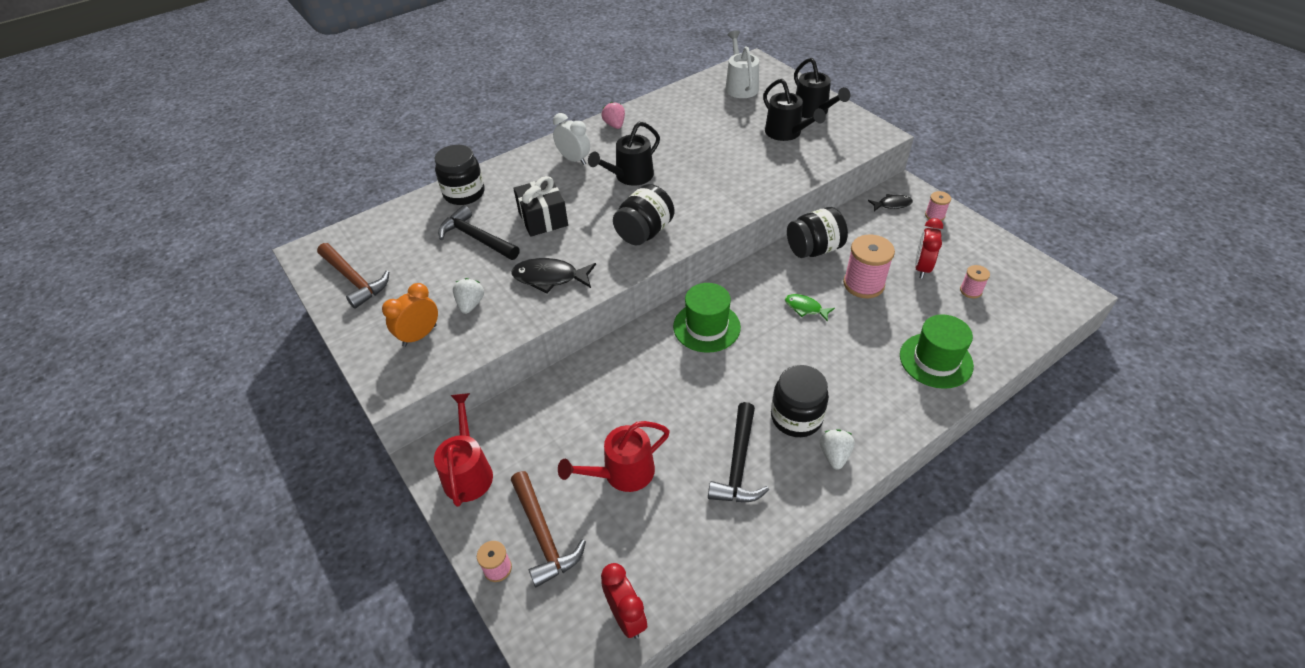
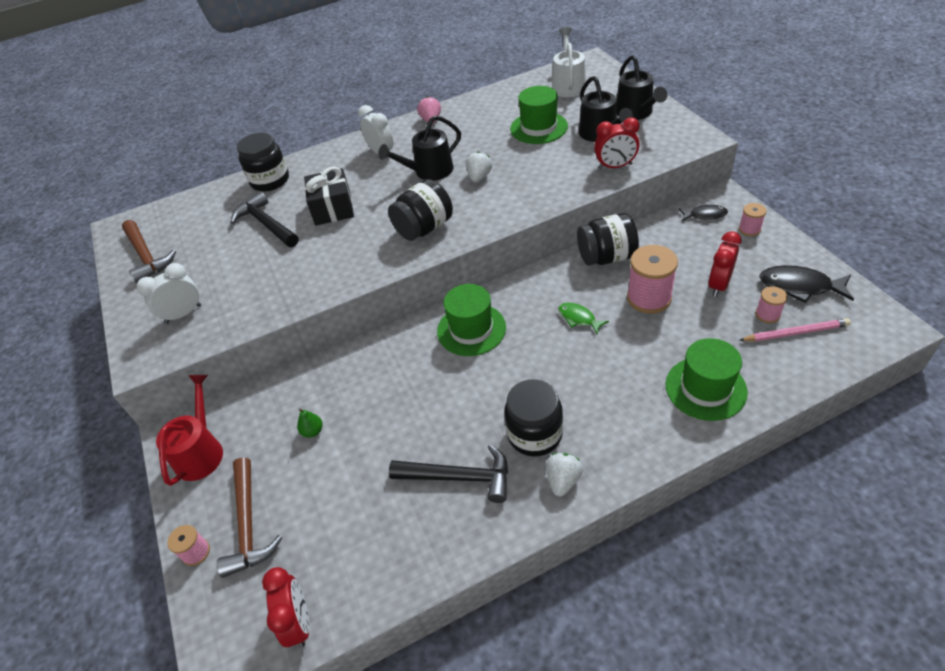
camera: 15 degrees right, 0 degrees up
(420, 335) = (183, 314): orange clock -> white clock
(470, 304) = (238, 288): white strawberry -> white strawberry (479, 177)
(550, 278) = (319, 267): black fish -> black fish (799, 286)
(579, 439) = (313, 431): none -> green pear
(622, 473) = (342, 471): red watering can -> none
(725, 129) = (539, 127): none -> green hat
(738, 464) = (459, 477): black hammer -> black hammer turned 105 degrees counterclockwise
(810, 163) = (615, 166): none -> red clock
(998, 305) = (795, 333): none -> pink pencil

